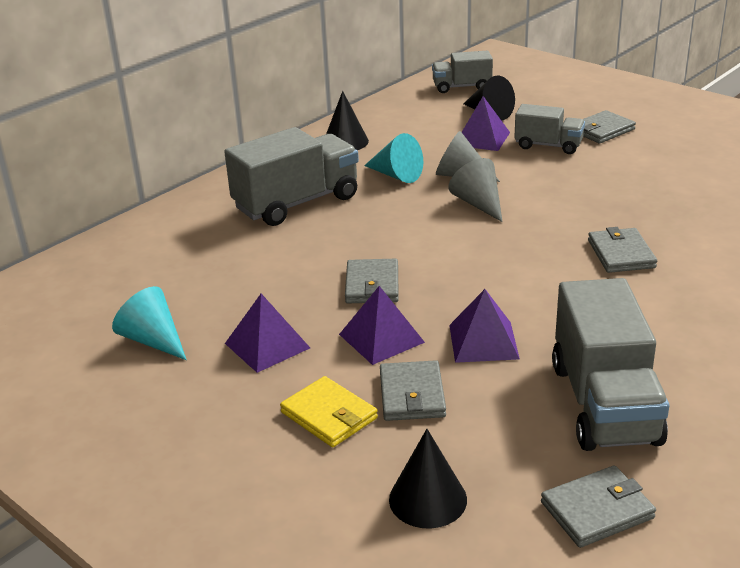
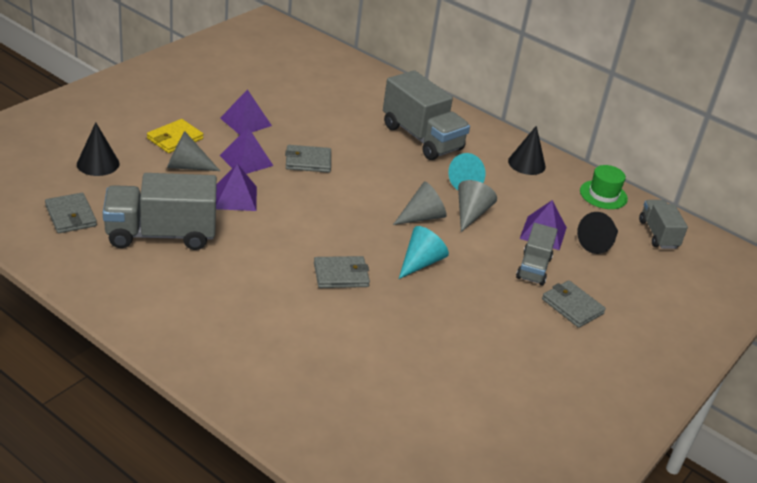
camera: 80 degrees right, 5 degrees up
(153, 340) = (257, 87): turquoise cone -> turquoise cone (420, 262)
(398, 107) = (603, 195): none -> green hat
(412, 395) = (187, 166): grey wallet -> grey cone

